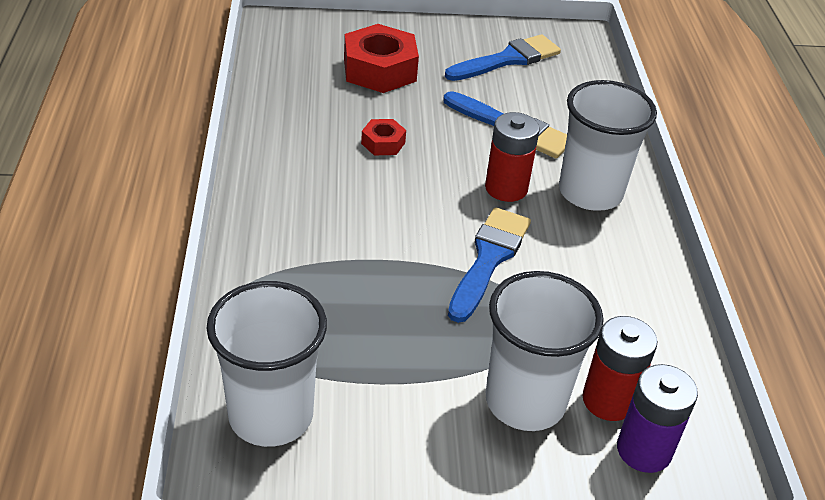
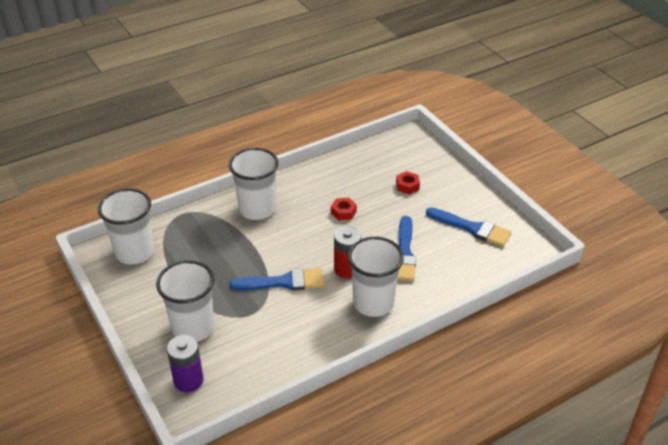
camera: 65 degrees right, 0 degrees up
(295, 222) = (257, 209): none -> white cup
(379, 70) = (407, 186): red nut -> red nut, size x0.50
(608, 400) = (213, 358): red battery -> none

